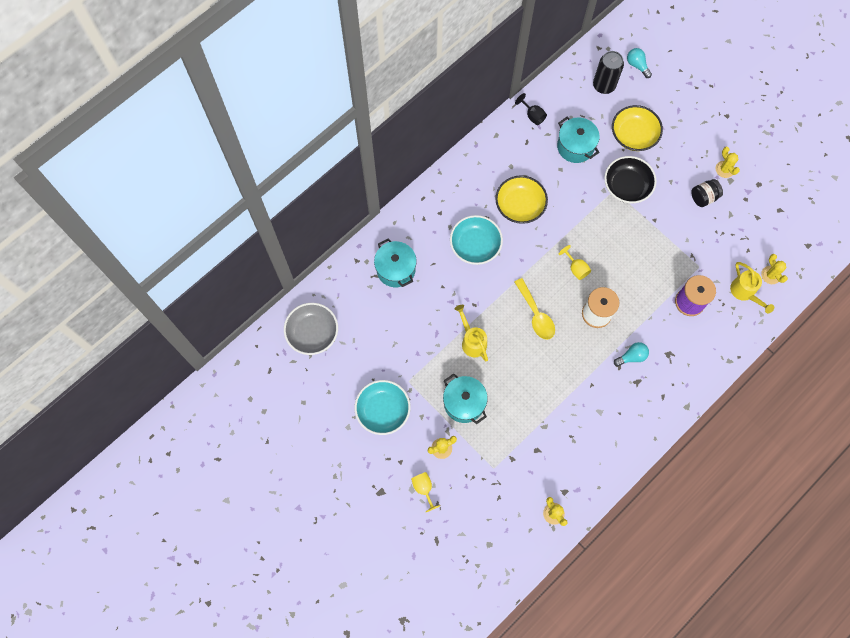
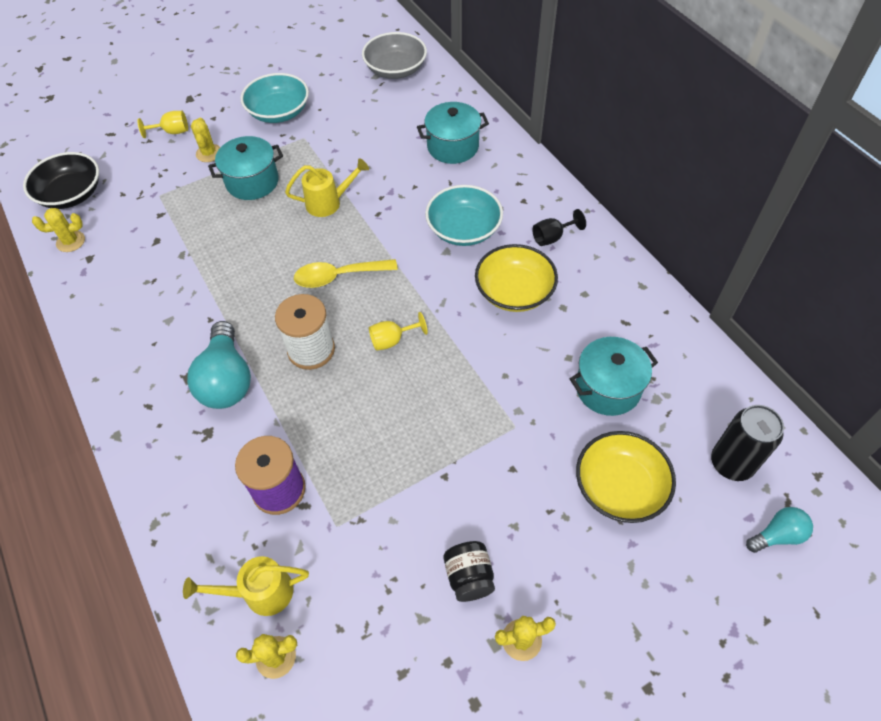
camera: 105 degrees right, 15 degrees down
(532, 115) = (674, 340): black goblet -> black goblet (552, 237)
(627, 186) = (518, 448): black bowl -> black bowl (71, 194)
(631, 356) = (227, 380): turquoise light bulb -> turquoise light bulb, size x1.85

